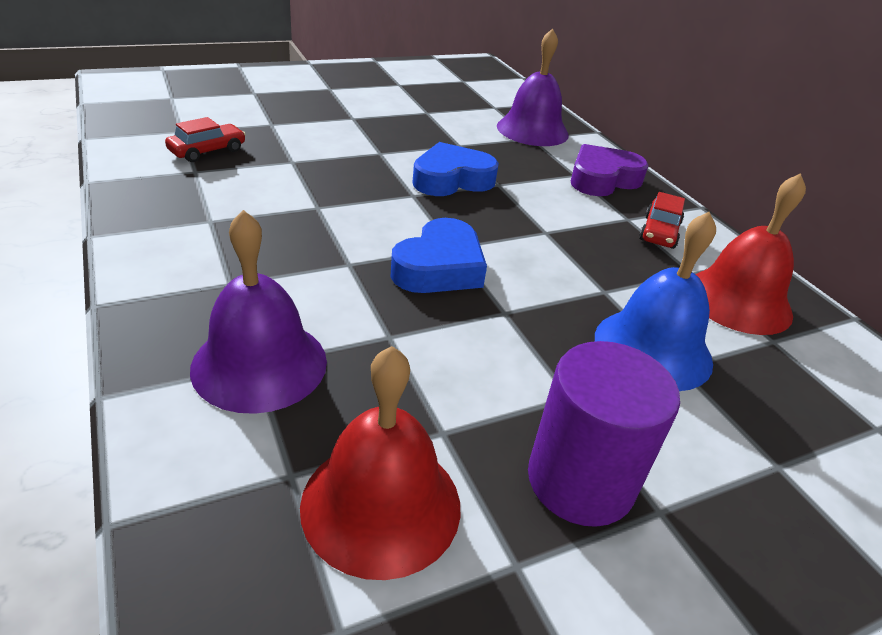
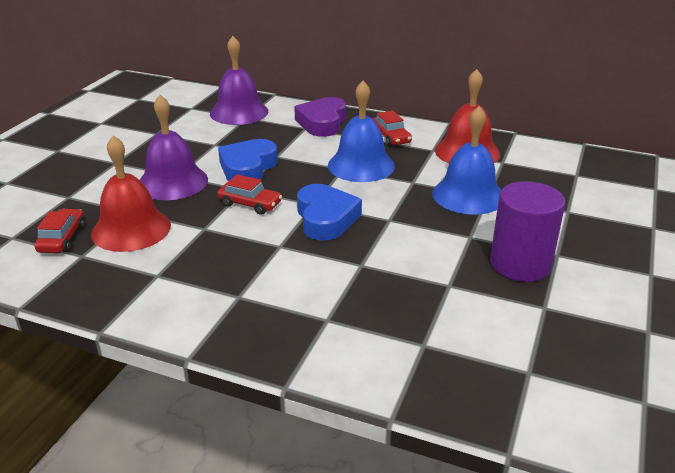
camera: 40 degrees left, 5 degrees down
(259, 364) = (328, 318): purple bell -> purple bell (172, 182)
(381, 504) = (472, 326): red bell -> red bell (131, 229)
(394, 211) = (250, 204): none -> red car
(572, 240) = (361, 165): none -> blue bell

